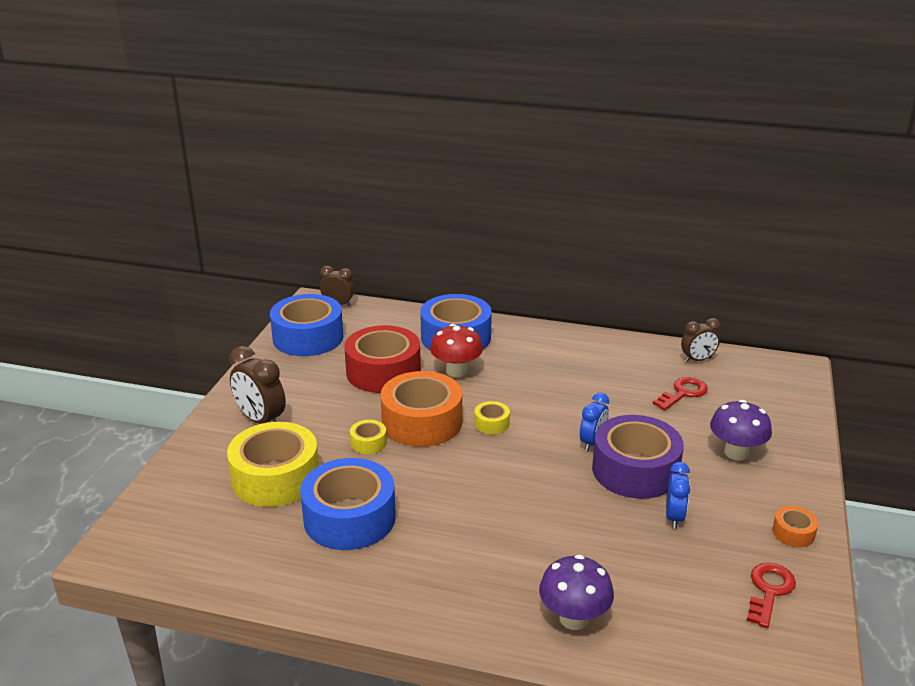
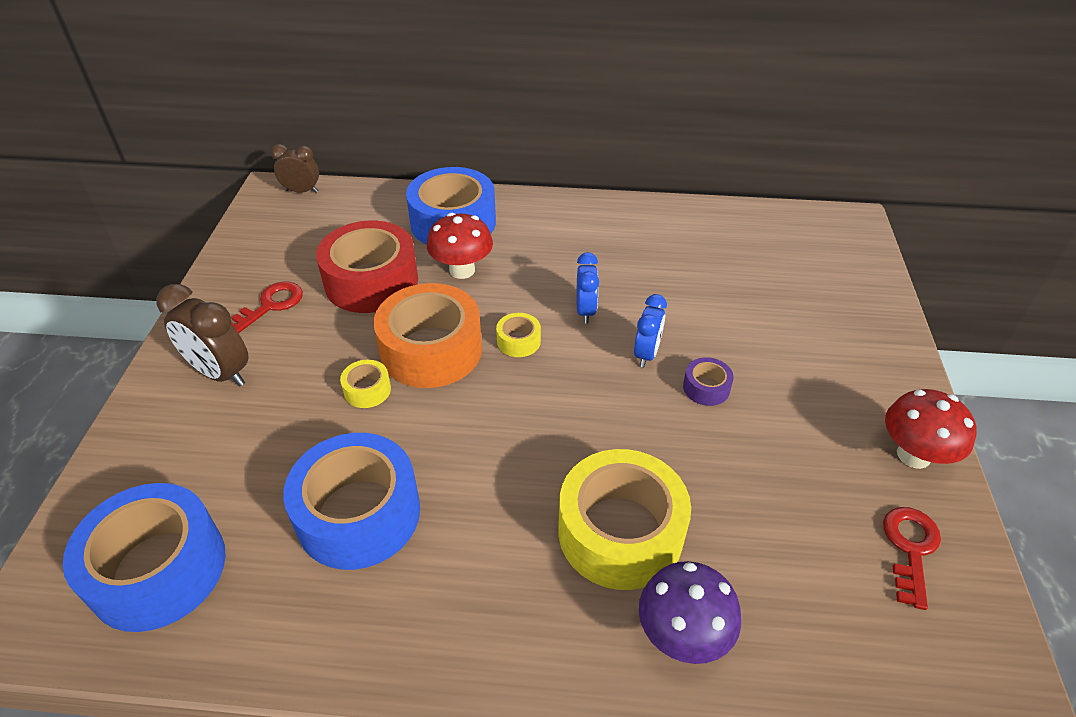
camera: 10 degrees left, 15 degrees up
(275, 478) = (250, 462): yellow tape -> yellow tape (620, 532)
(308, 337) = (269, 242): blue tape -> blue tape (158, 569)
(635, 470) = (706, 388): purple tape -> purple tape, size x0.44
(674, 517) = (769, 452): blue clock -> blue clock (585, 311)
(683, 393) = (735, 270): red key -> red key (270, 305)
(697, 360) = (740, 223): brown clock -> none
(736, 453) = (816, 347): purple mushroom -> none
(793, 533) = (913, 455): orange tape -> red mushroom

